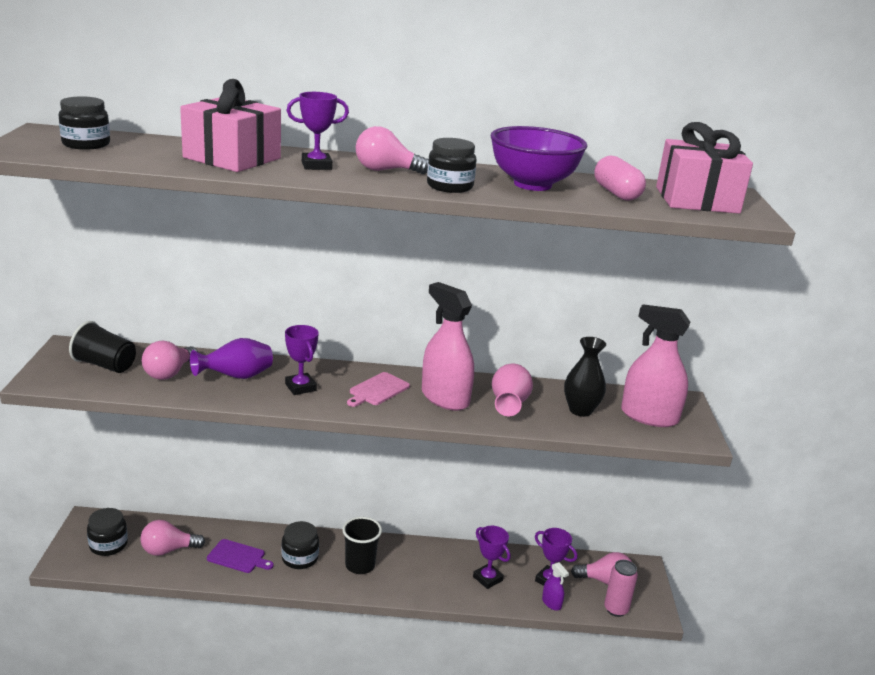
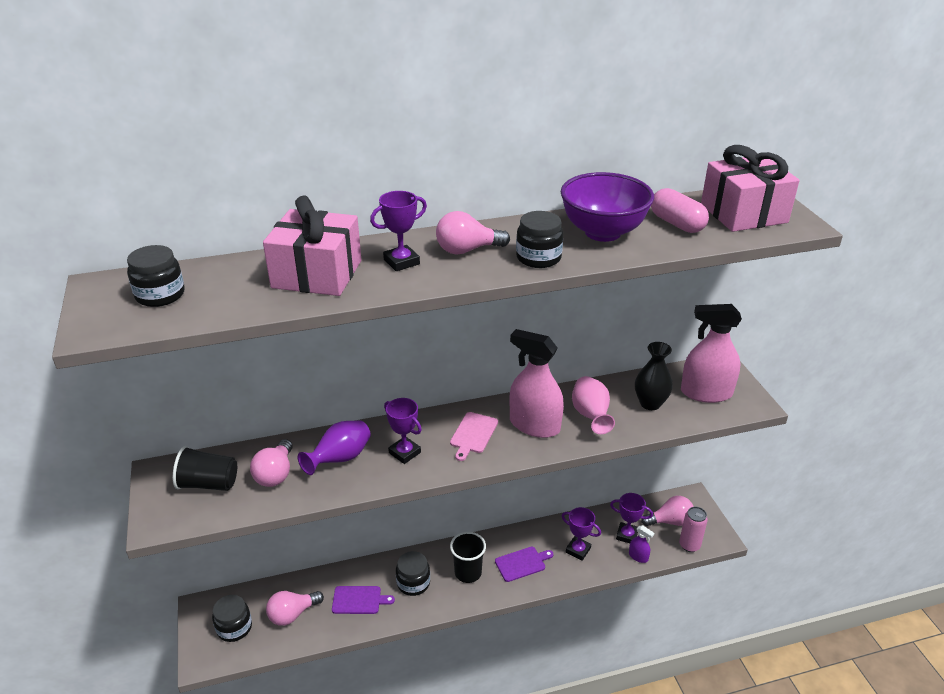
camera: 15 degrees left, 10 degrees up
(421, 573) = (522, 563): none -> purple cutting board

